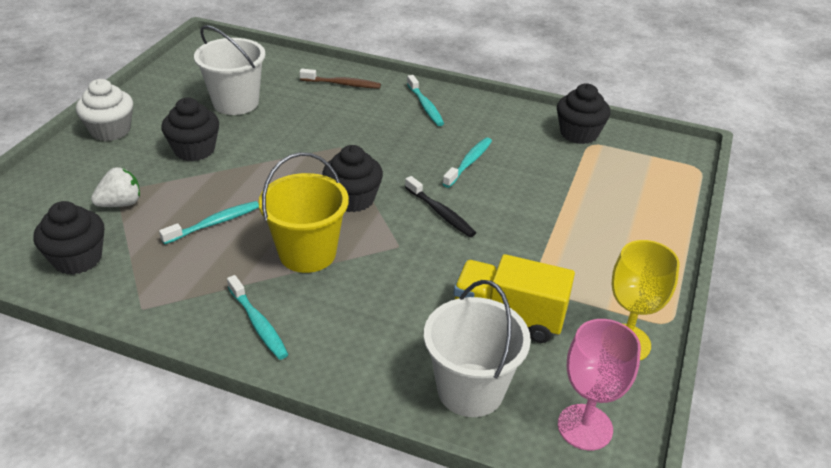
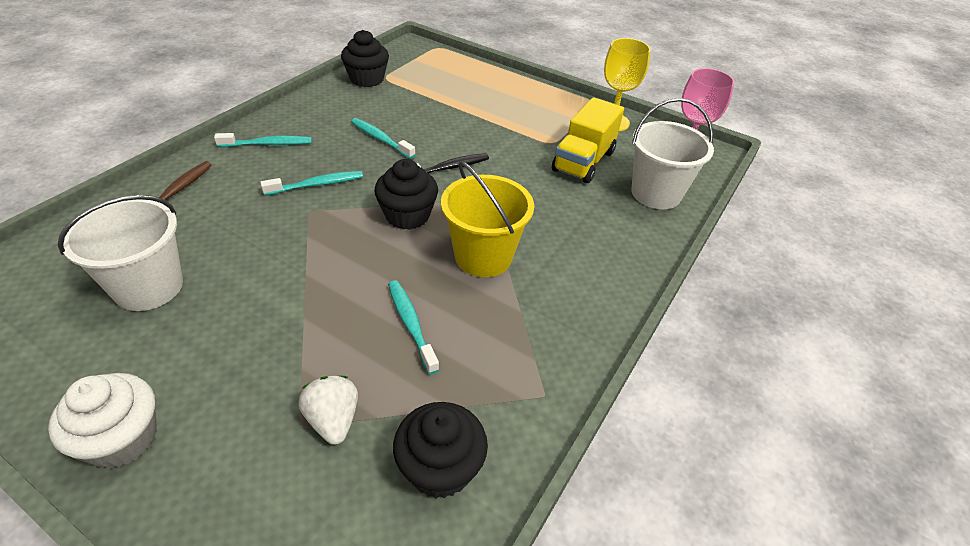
camera: 80 degrees left, 5 degrees up
(194, 150) = (242, 336): black cupcake -> none
(258, 324) = (578, 301): turquoise toothbrush -> turquoise toothbrush (317, 185)

